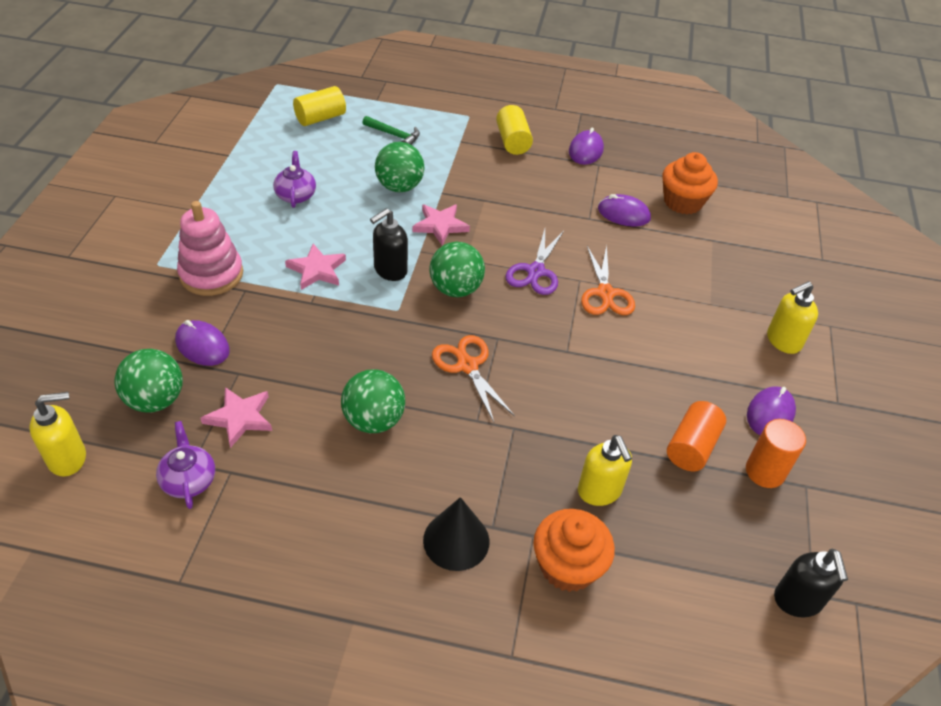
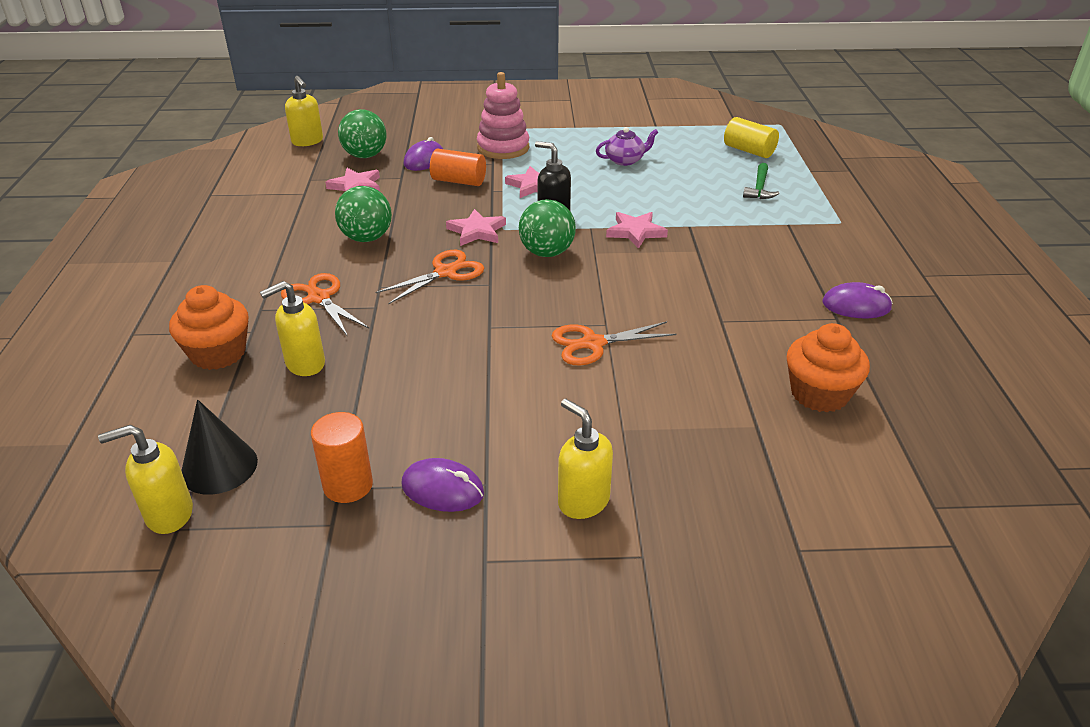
camera: 80 degrees right, 10 degrees down
(189, 480) = (295, 181): purple teapot -> none
(395, 329) = (477, 231): none -> pink star
(399, 187) = (678, 203): green ball -> none
(456, 540) = (245, 293): black cone -> black cone (219, 467)
(485, 472) = (319, 298): none -> orange scissors
(512, 141) = (821, 254): yellow cylinder -> none
(535, 271) = (601, 294): purple scissors -> none
(623, 214) = (751, 345): purple mouse -> none
(692, 447) = (374, 424): orange cylinder -> orange cylinder (459, 181)
(797, 601) = (168, 514): black soap dispenser -> yellow soap dispenser

